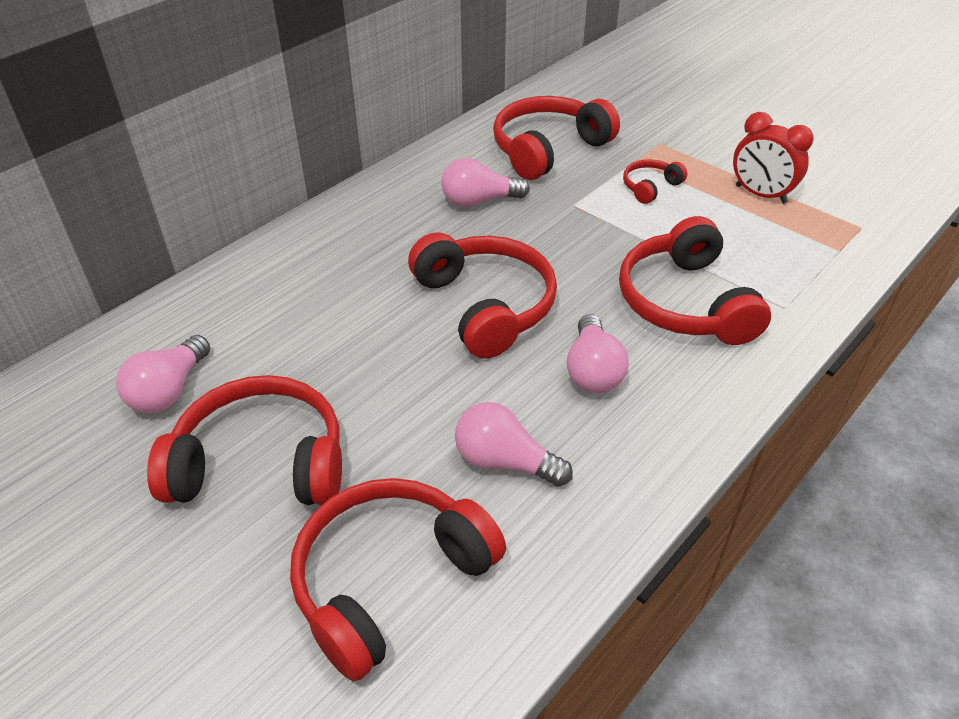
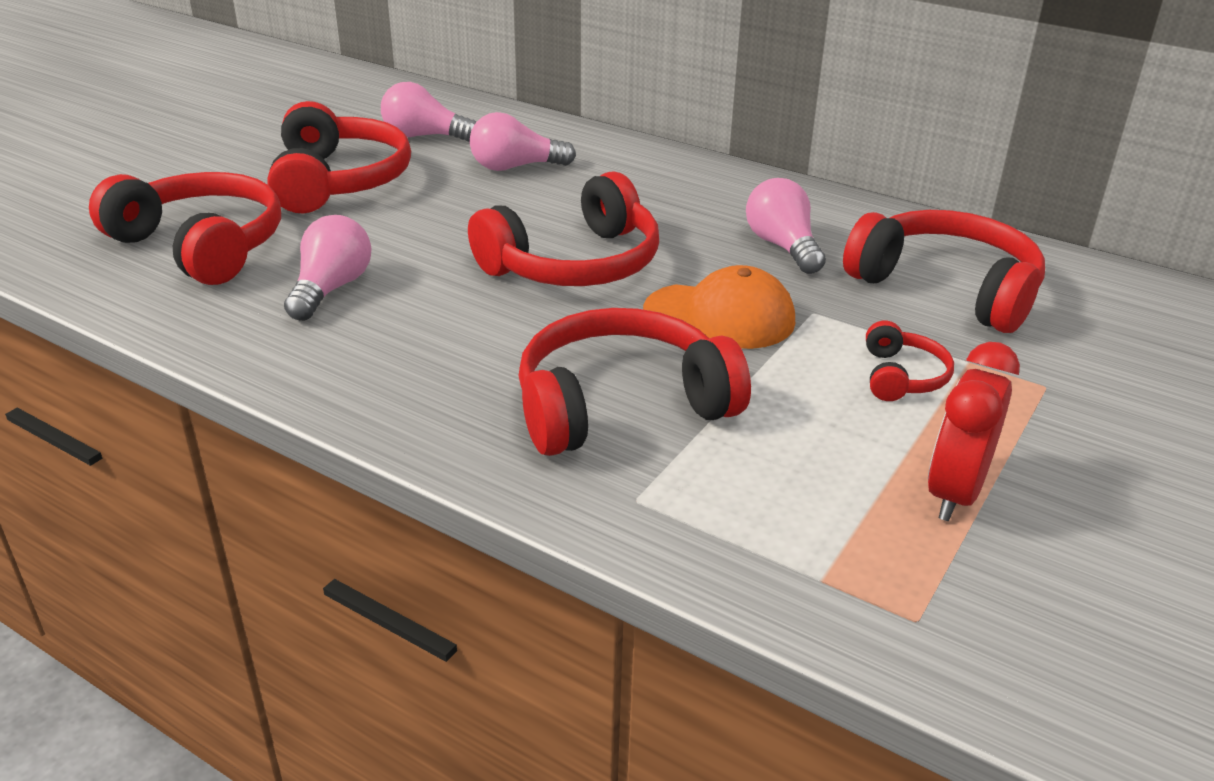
camera: 80 degrees right, 10 degrees down
(575, 244) = (720, 316): none -> orange cap
(593, 371) = (471, 335): pink light bulb -> pink light bulb (515, 167)
(650, 187) = (901, 376): red headphones -> red headphones turned 60 degrees clockwise

